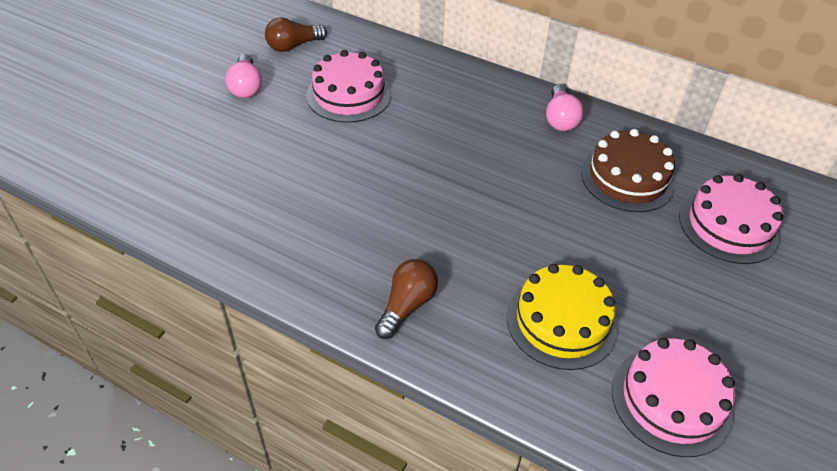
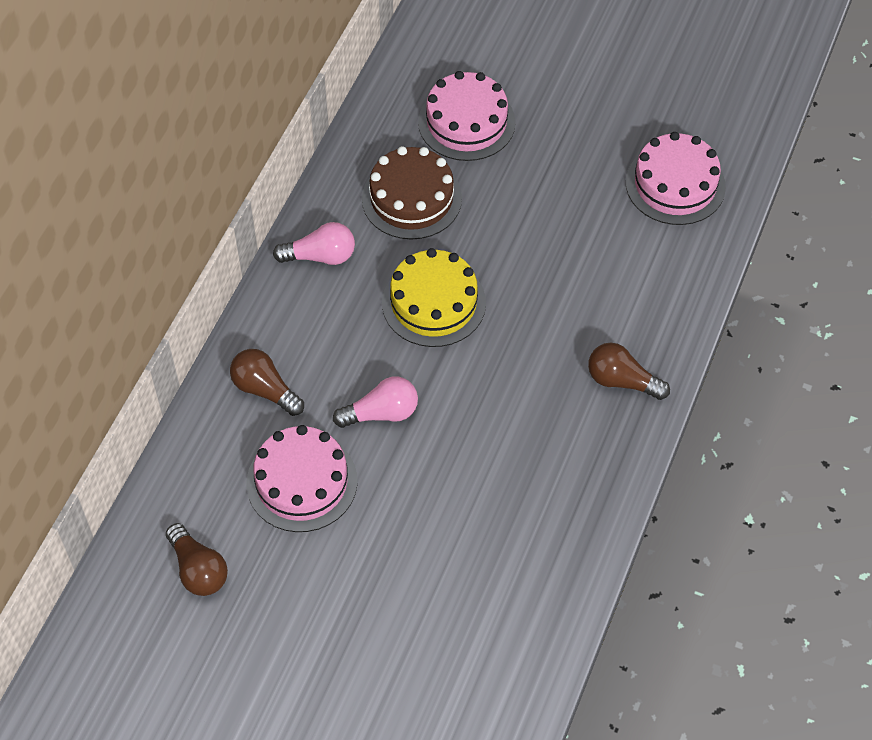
camera: 95 degrees left, 10 degrees up
(246, 87) = (299, 608): pink light bulb -> pink light bulb (381, 413)
(433, 82) = (265, 390): none -> brown light bulb
(562, 321) = (612, 258): yellow cake -> yellow cake (433, 303)

